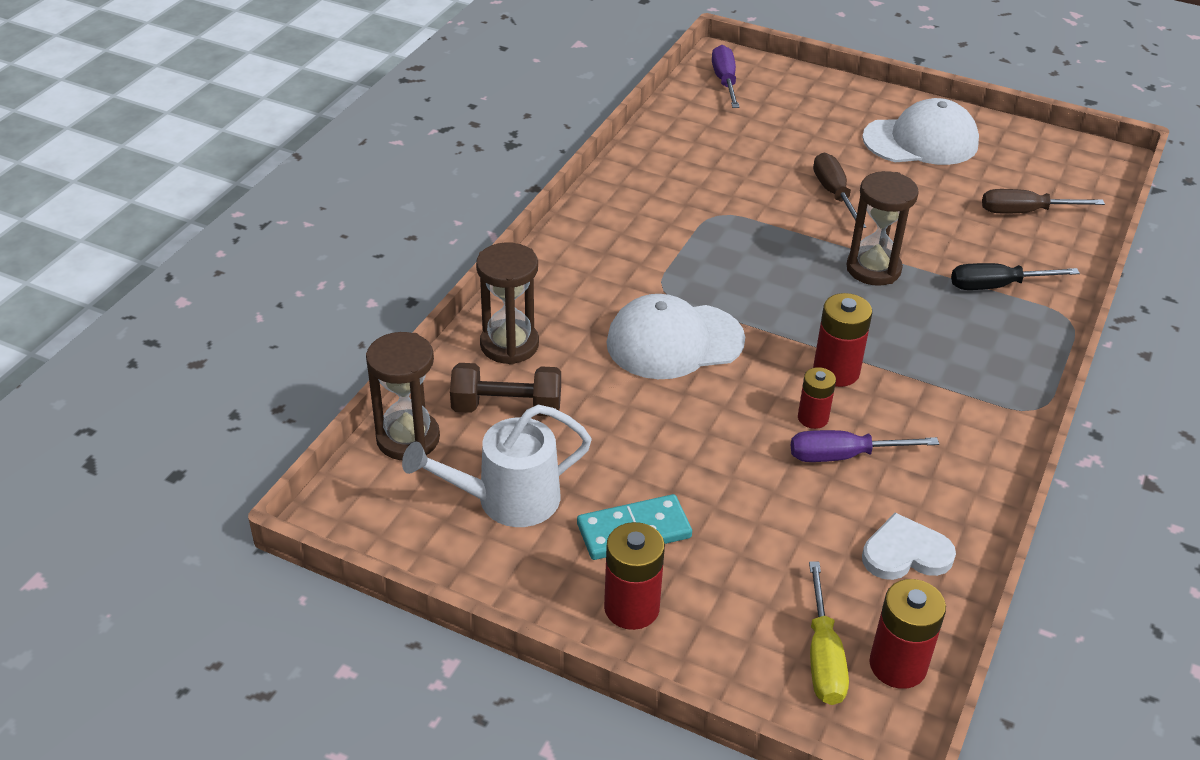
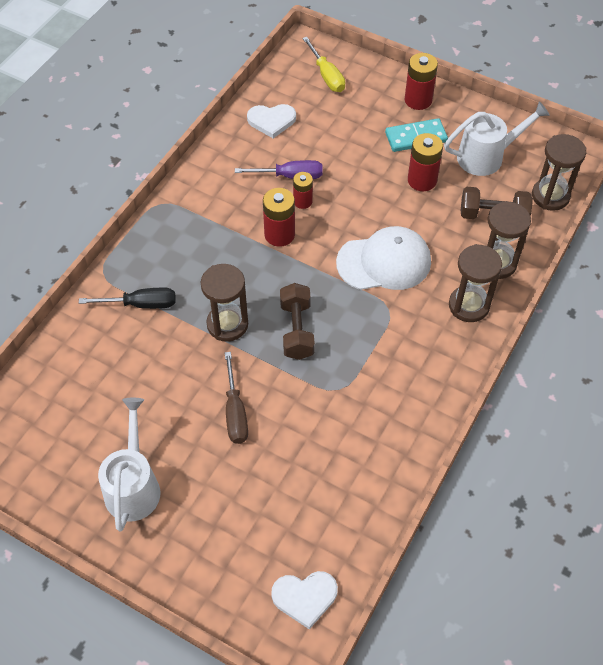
camera: 175 degrees left, 15 degrees up
(554, 296) = (469, 305): none -> brown hourglass
(725, 81) = (305, 597): purple screwdriver -> white heart
(782, 265) = (296, 330): none -> brown dumbbell
(823, 657) = (327, 76): yellow screwdriver -> yellow screwdriver turned 150 degrees clockwise
(897, 665) = (292, 71): red battery -> red battery (422, 180)
(921, 141) = (133, 485): white cap -> white watering can
(1024, 212) = (81, 384): brown screwdriver -> none

